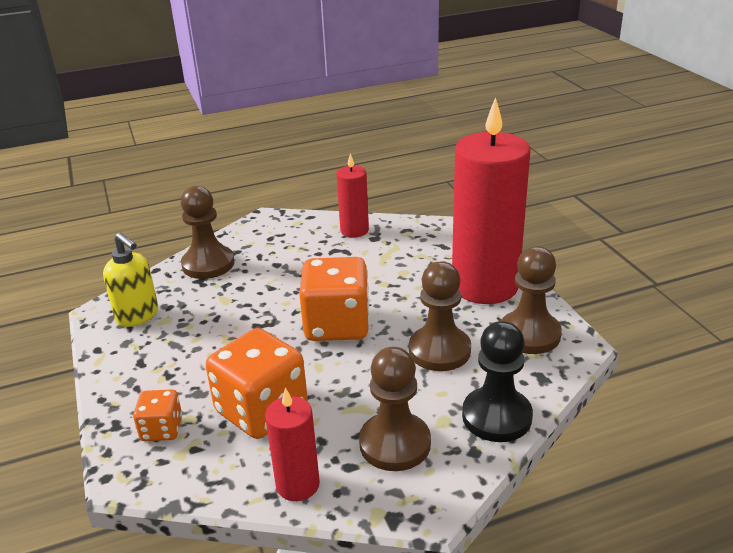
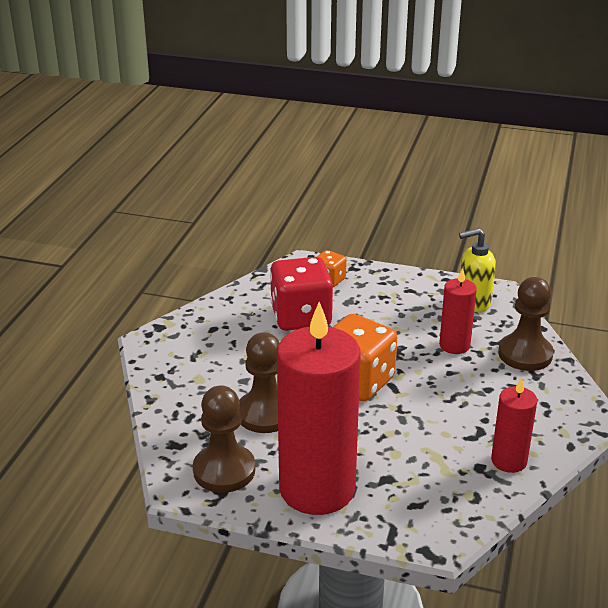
camera: 125 degrees right, 0 degrees up
(262, 410) = (301, 317): orange dice -> red dice
(297, 484) = (224, 307): red candle -> red candle (454, 345)
(395, 444) = (206, 351): brown pawn -> none
(496, 417) = (171, 401): black pawn -> none

